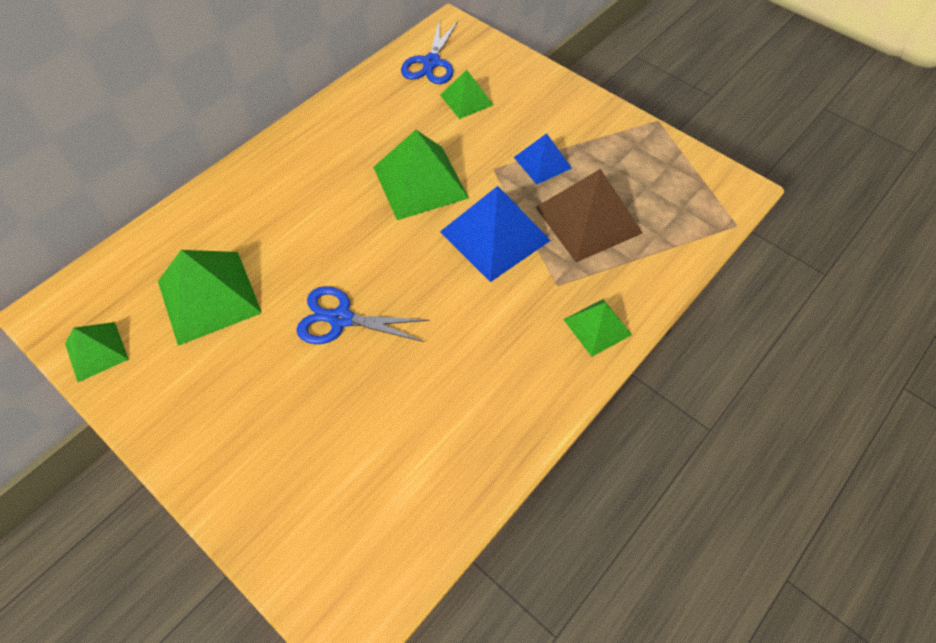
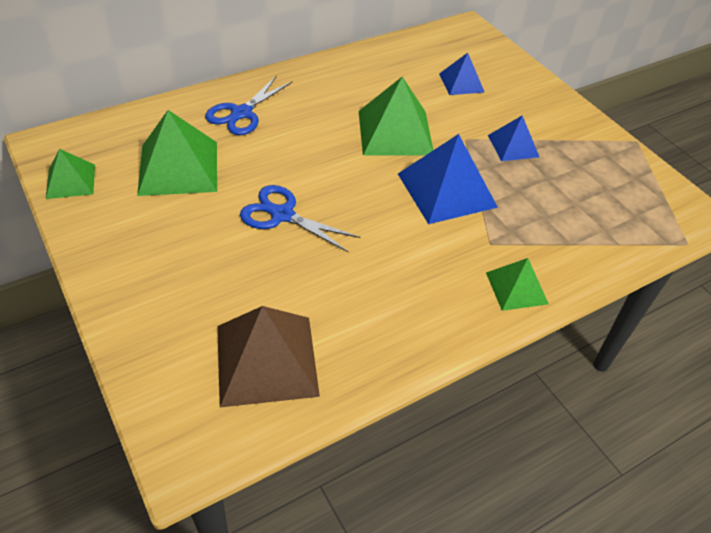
camera: 15 degrees right, 10 degrees down
(431, 63) = (440, 49): blue scissors -> blue scissors (241, 113)
(466, 100) = (461, 82): green pyramid -> blue pyramid
(588, 220) = (540, 201): brown pyramid -> brown pyramid (266, 360)

